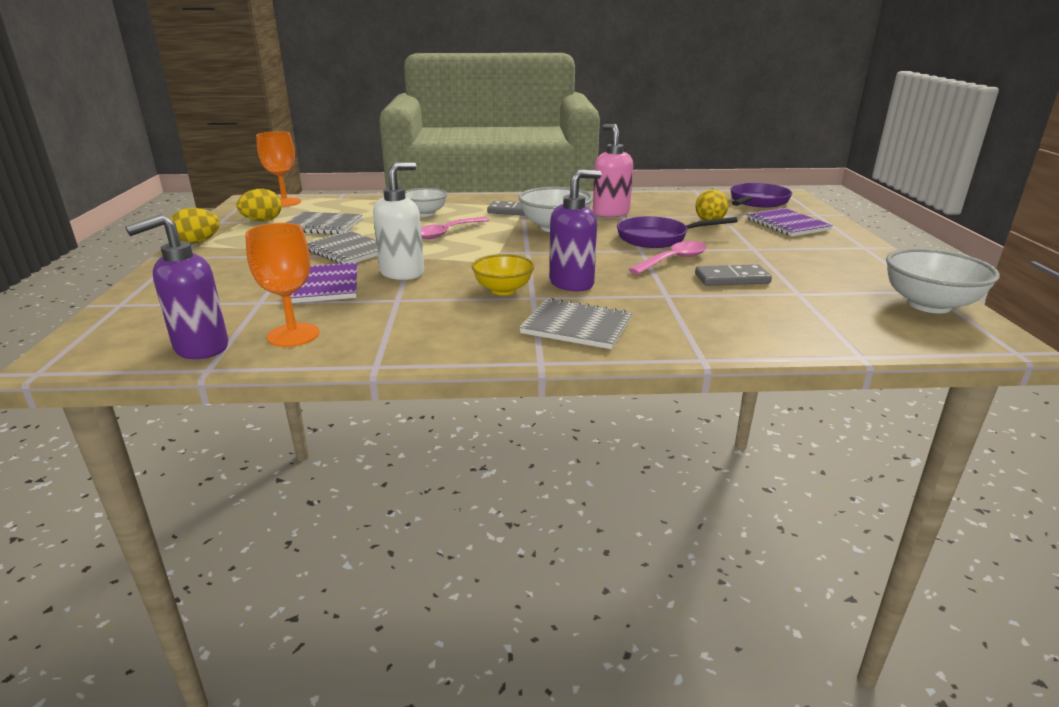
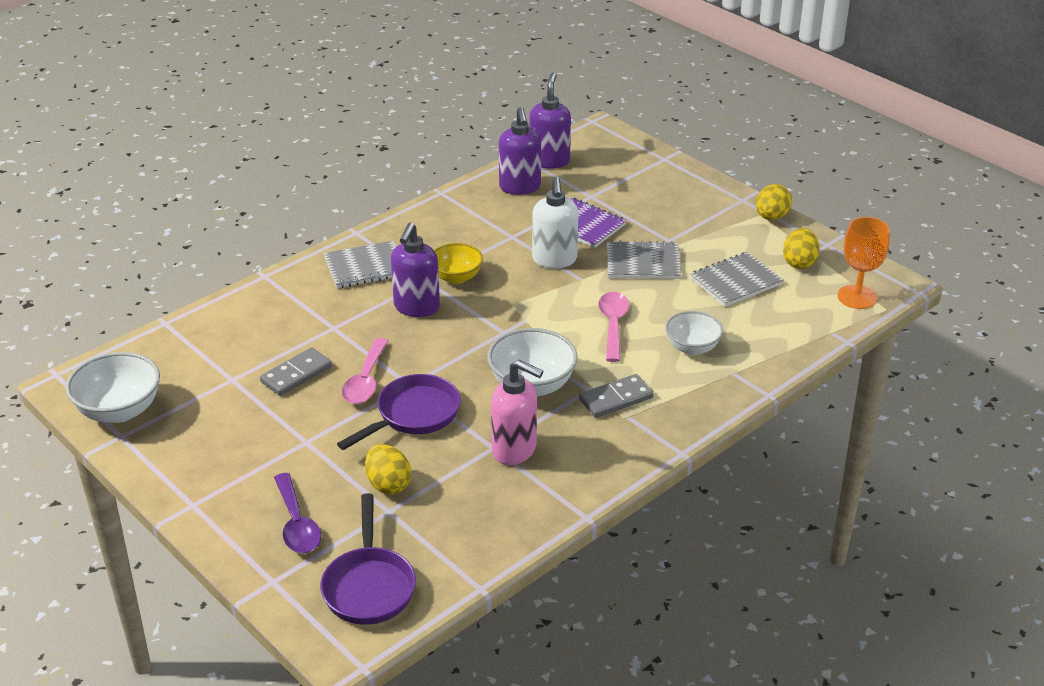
camera: 140 degrees right, 10 degrees up
(293, 335) = (520, 187): orange goblet -> purple soap dispenser
(787, 224) = (297, 524): purple notebook -> purple spoon

